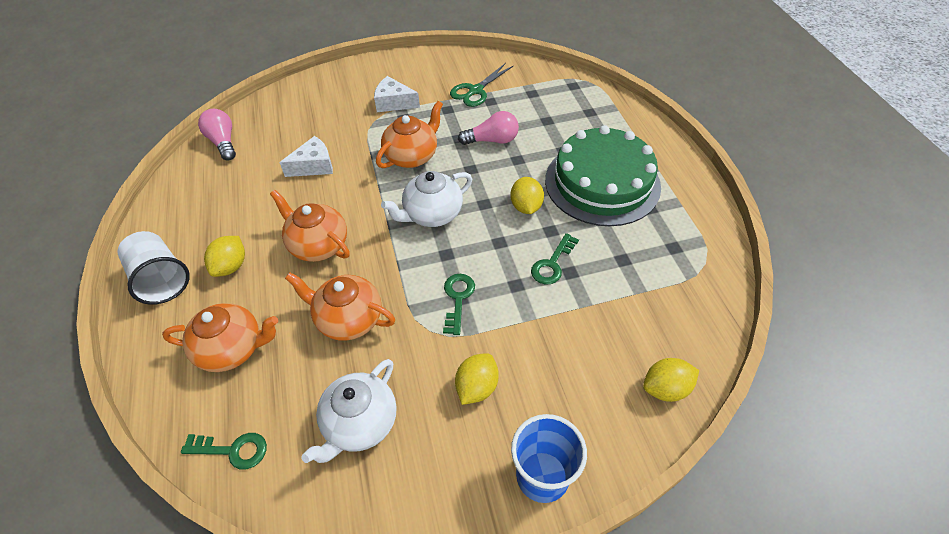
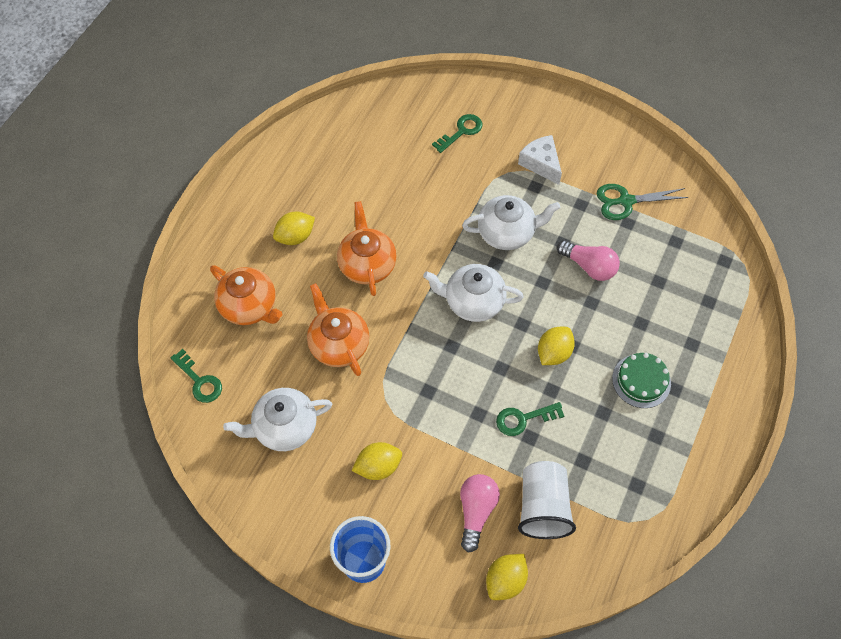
camera: 40 degrees right, 10 degrees up
(161, 279) = (244, 212): white cup -> white cup (542, 507)
(223, 142) = (372, 110): pink light bulb -> pink light bulb (476, 511)
(314, 166) = (422, 185): white cheese -> none
(412, 156) = (507, 233): orange teapot -> white teapot
(458, 298) = (426, 390): green key -> green key (461, 131)
(602, 183) = (641, 381): green cake -> green cake, size x0.47
(665, 388) = (505, 580): yellow lemon -> yellow lemon turned 75 degrees counterclockwise

